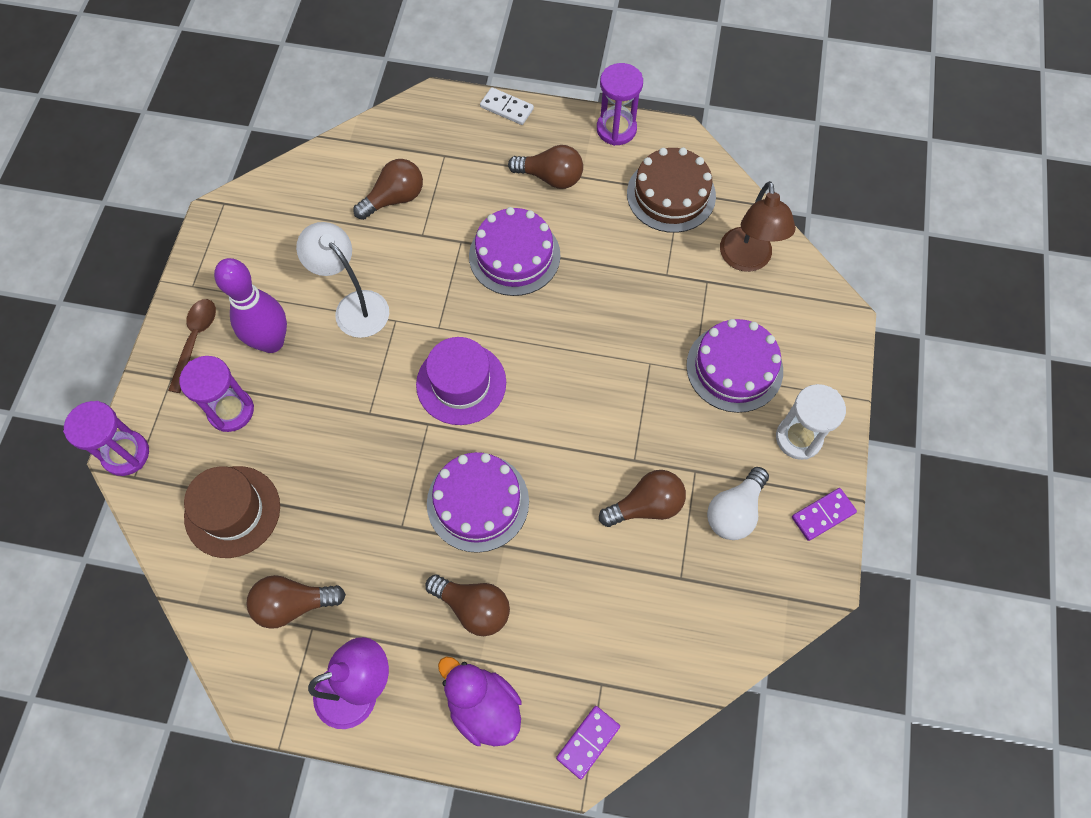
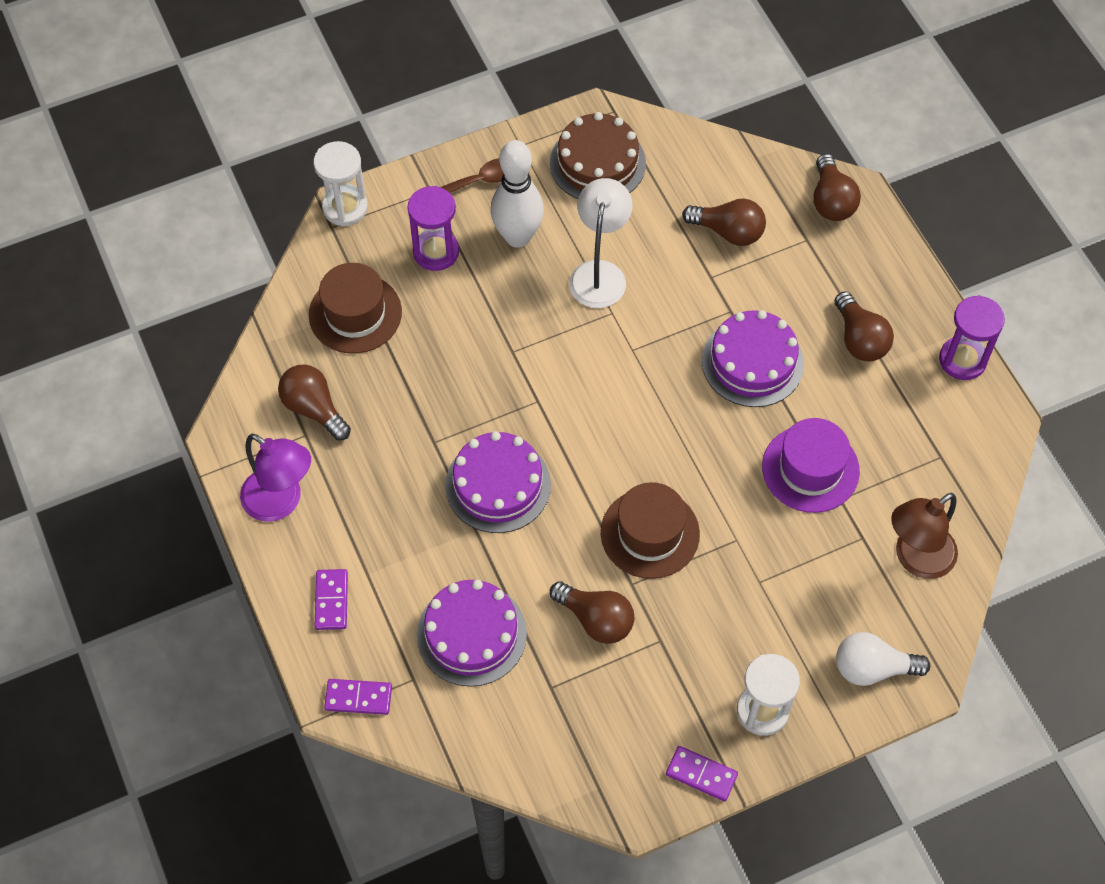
camera: 55 degrees right, 5 degrees down
(126, 454) = (345, 207): purple hourglass -> white hourglass
(271, 342) = (517, 237): purple bowling pin -> white bowling pin
(461, 383) = (594, 402): purple hat -> purple hat (810, 469)
(473, 607) = (406, 541): brown light bulb -> brown light bulb (831, 200)
(483, 707) = (331, 600): purple duck -> purple domino
(507, 108) = (902, 255): white domino -> none
(601, 418) = (650, 533): none -> brown hat
(671, 194) = (931, 451): brown cake -> brown cake (597, 163)
(734, 368) = (790, 614): purple cake -> purple cake (471, 634)
(734, 511) = (646, 696): white light bulb -> white light bulb (872, 668)

